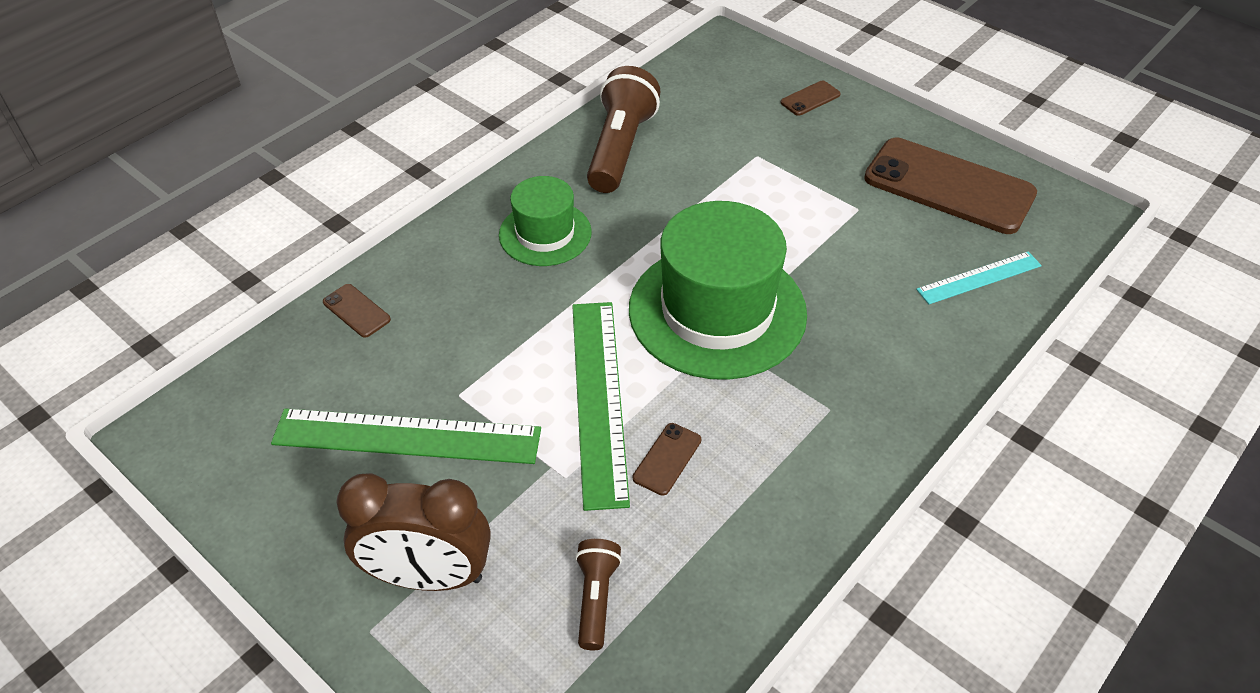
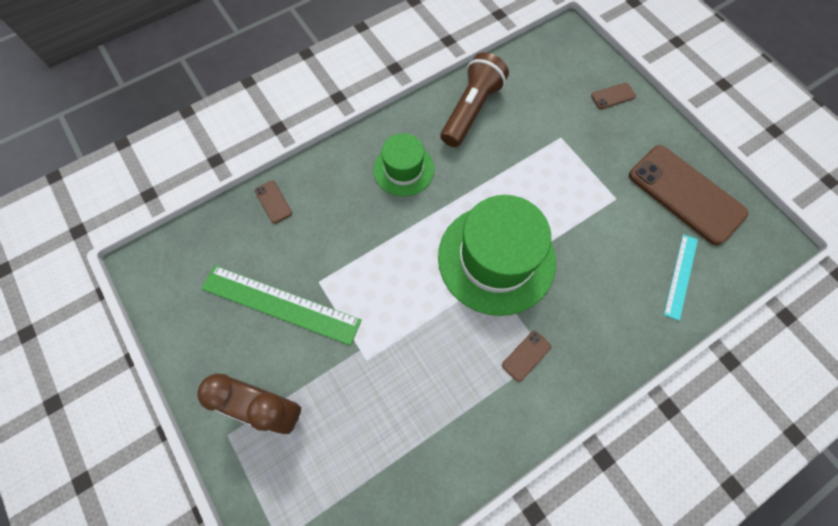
camera: 15 degrees right, 20 degrees up
(596, 598) = (361, 452): brown flashlight -> none
(599, 399) = (402, 307): green ruler -> none
(667, 459) = (432, 364): brown phone -> brown phone (526, 356)
(979, 277) = (680, 276): turquoise ruler -> turquoise ruler turned 60 degrees counterclockwise

